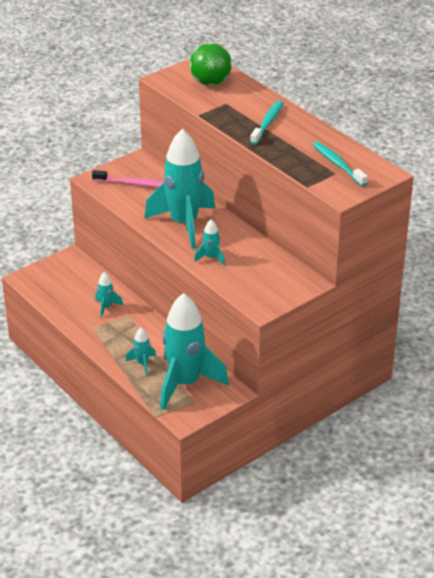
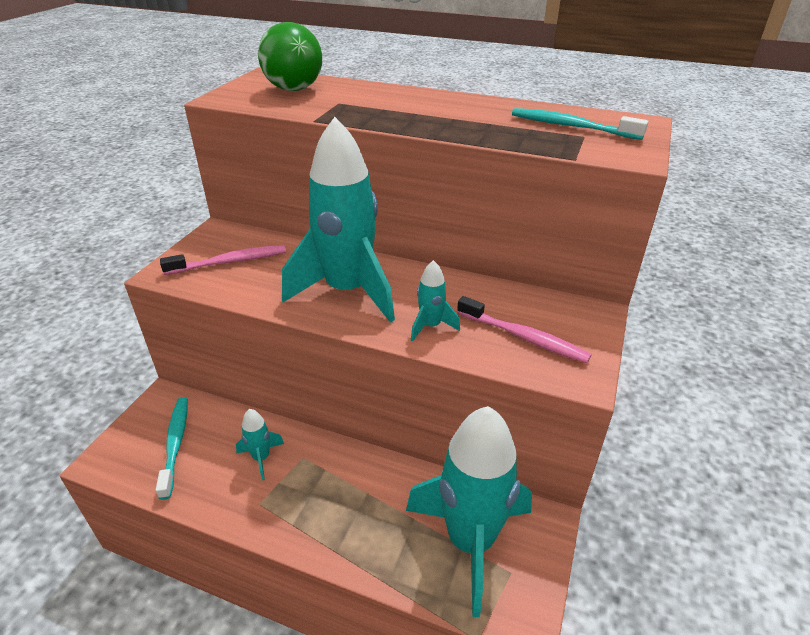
camera: 30 degrees left, 0 degrees up
(142, 363) = (380, 535): turquoise rocket -> none
(254, 280) = (523, 337): none -> pink toothbrush
(267, 123) = (420, 109): turquoise toothbrush -> turquoise toothbrush (175, 445)

